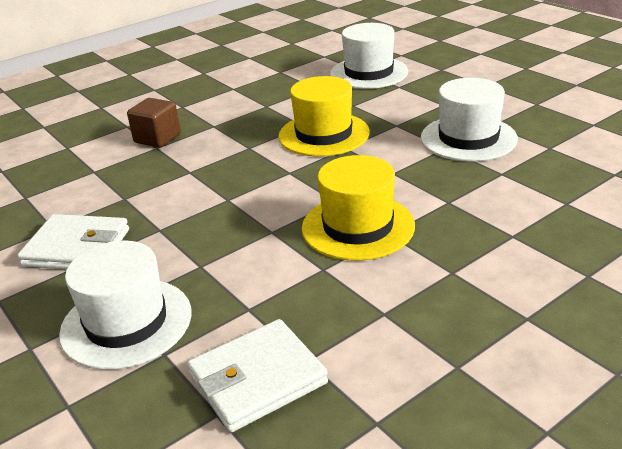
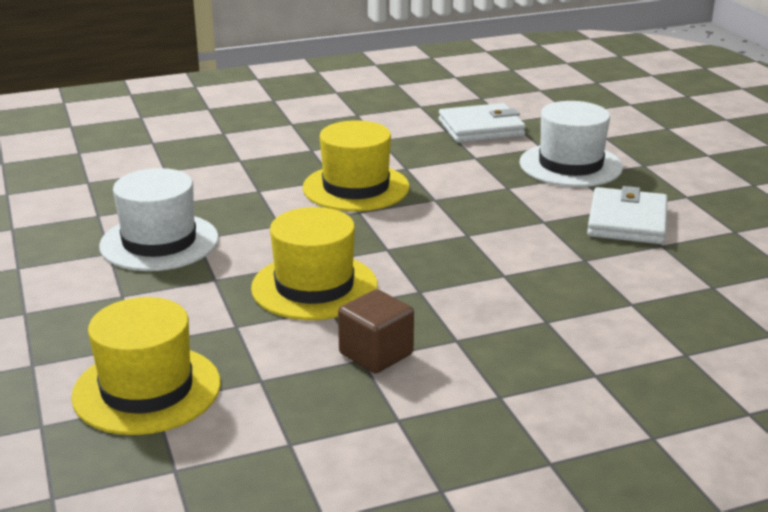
camera: 165 degrees left, 5 degrees down
(77, 247) = (627, 221): white wallet -> white wallet turned 75 degrees clockwise
(157, 138) = (544, 336): brown cube -> brown cube (376, 354)
(369, 73) = (147, 389): white hat -> yellow hat

